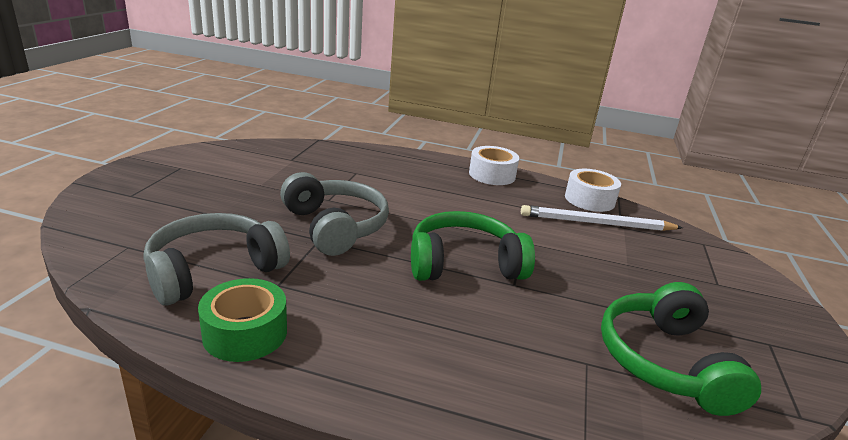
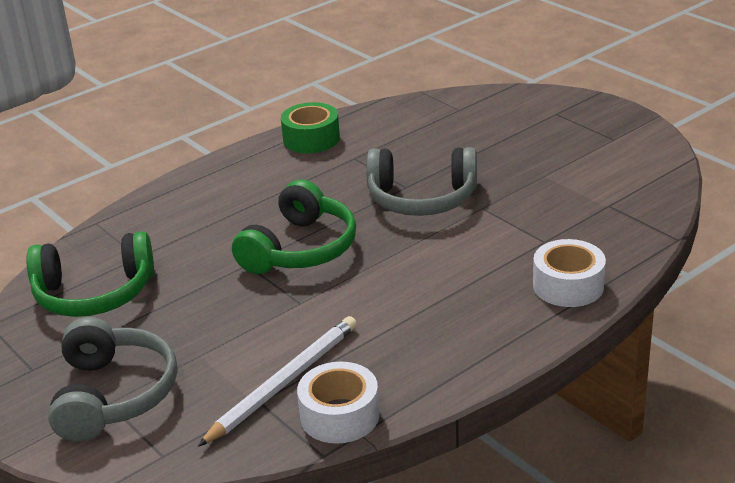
camera: 130 degrees right, 5 degrees up
(214, 270) = (395, 136): grey headphones -> grey headphones (113, 395)
(492, 175) = (474, 355): white tape -> white tape (568, 285)
(665, 362) = (94, 293): green headphones -> green headphones turned 135 degrees clockwise

